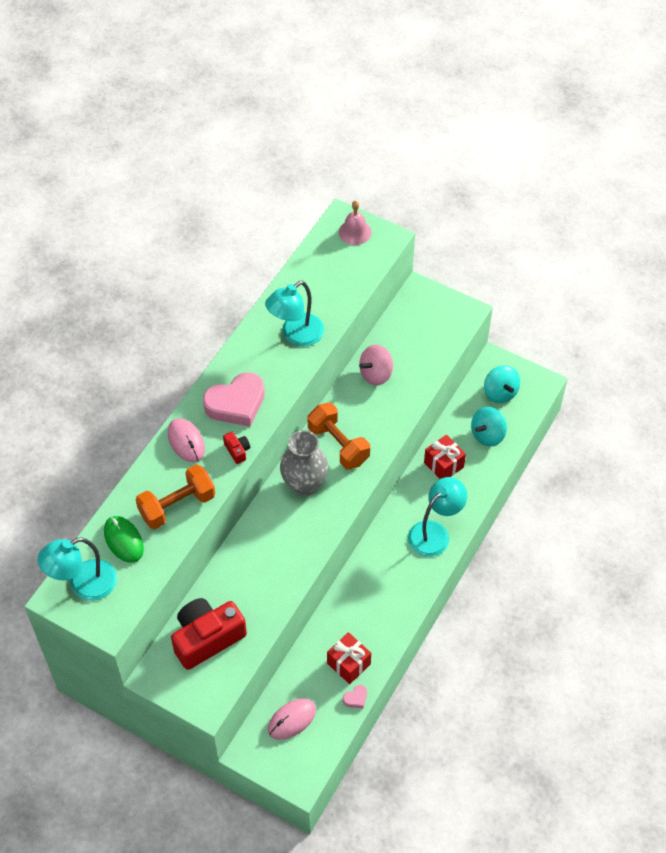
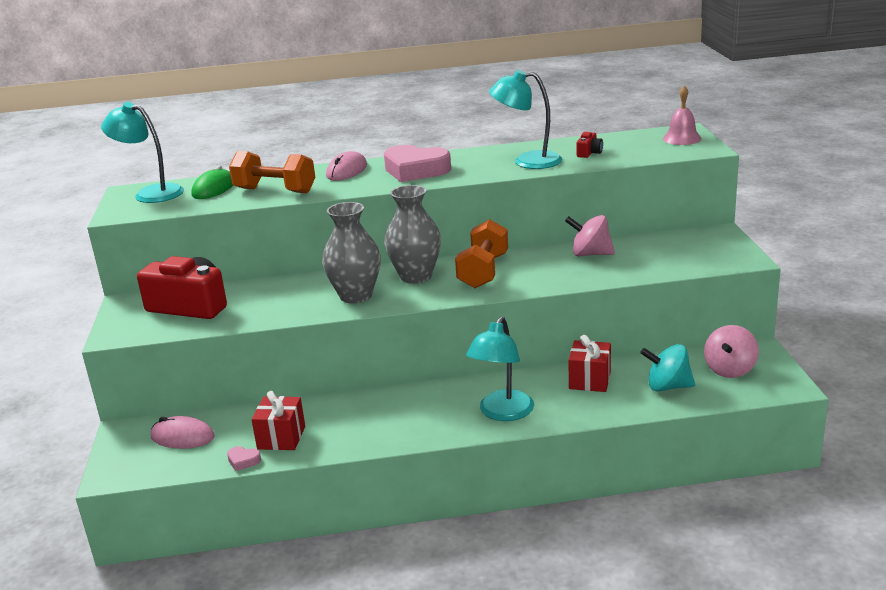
camera: 55 degrees right, 30 degrees down
(237, 450) = (367, 187): red camera -> red camera (589, 153)
(297, 534) = (356, 296): none -> grey vase
(435, 533) = (502, 413): turquoise lamp -> turquoise lamp turned 105 degrees clockwise
(500, 393) = (729, 370): turquoise spinning top -> pink spinning top

